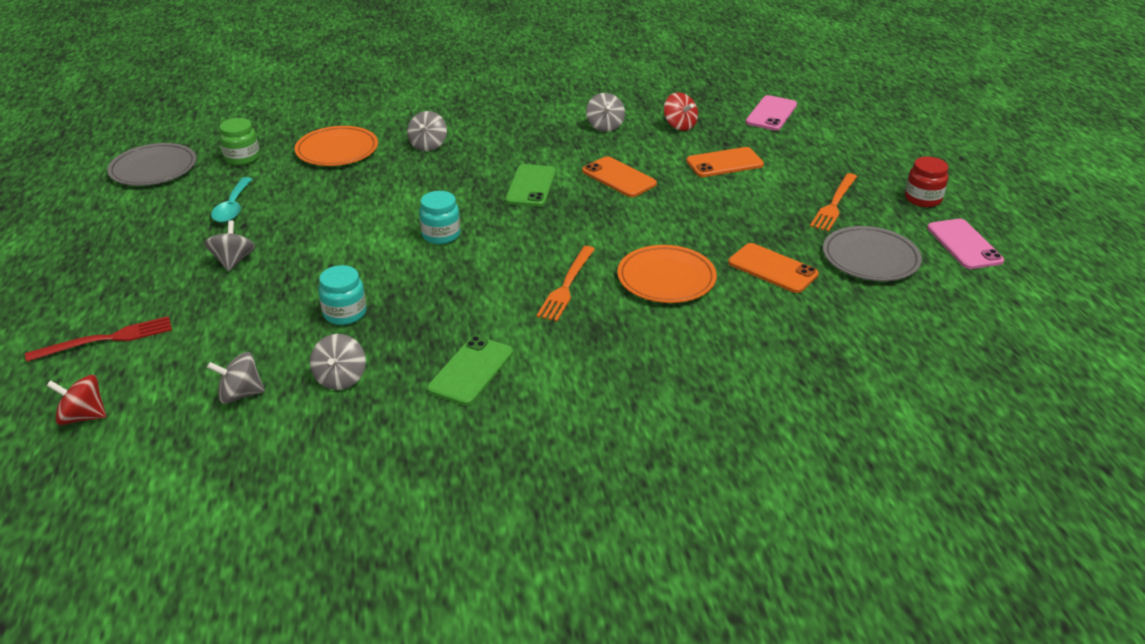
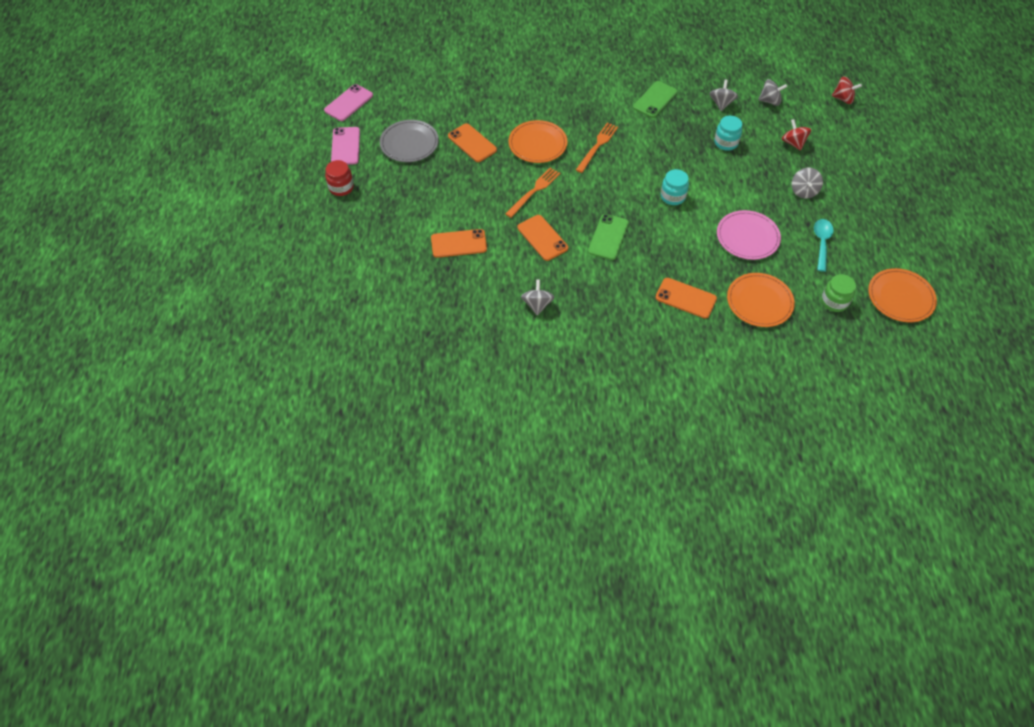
camera: 170 degrees left, 20 degrees up
(106, 339) = (855, 142): red fork -> none
(153, 168) = (900, 297): grey plate -> orange plate
(337, 203) = (747, 237): none -> pink plate
(428, 145) = (685, 298): grey spinning top -> orange phone
(679, 125) = (475, 296): red spinning top -> red spinning top (793, 143)
(771, 114) = (391, 303): pink phone -> pink phone (348, 103)
(834, 204) = (403, 191): orange fork -> orange fork (534, 191)

